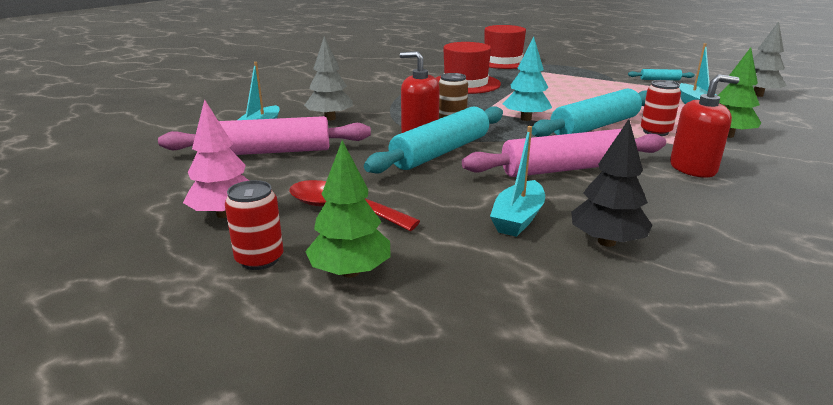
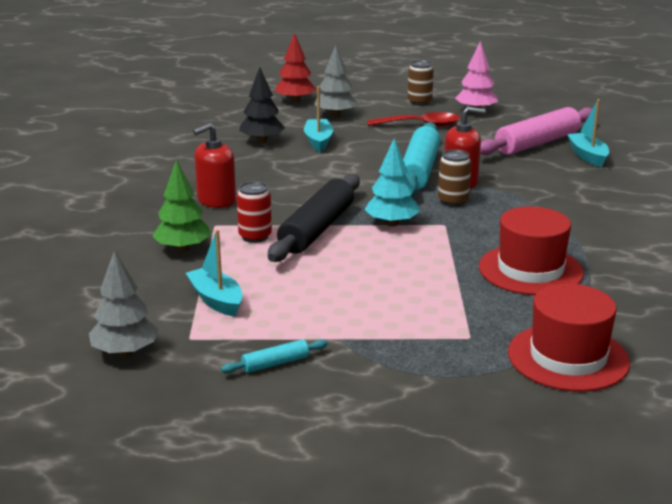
camera: 150 degrees right, 0 degrees up
(259, 259) = (419, 102): red can -> brown can
(330, 118) = (563, 180): grey tree -> grey tree (335, 115)
(350, 272) = (372, 107): green tree -> none
(476, 346) = (295, 101): none -> red tree
(565, 169) = (313, 178): pink rolling pin -> none
(595, 126) = (316, 229): turquoise rolling pin -> black rolling pin

